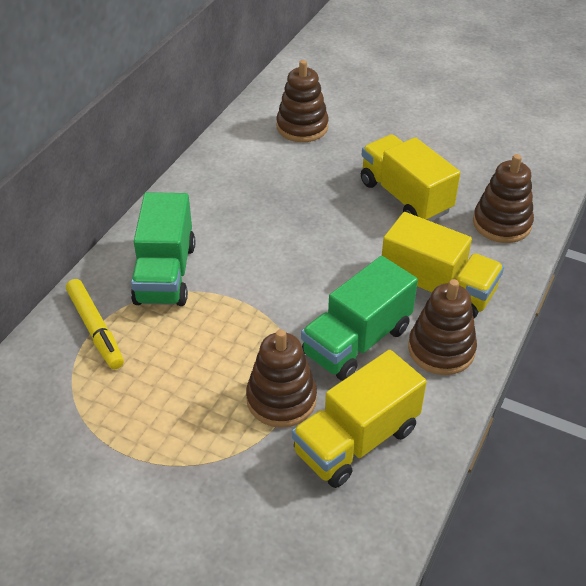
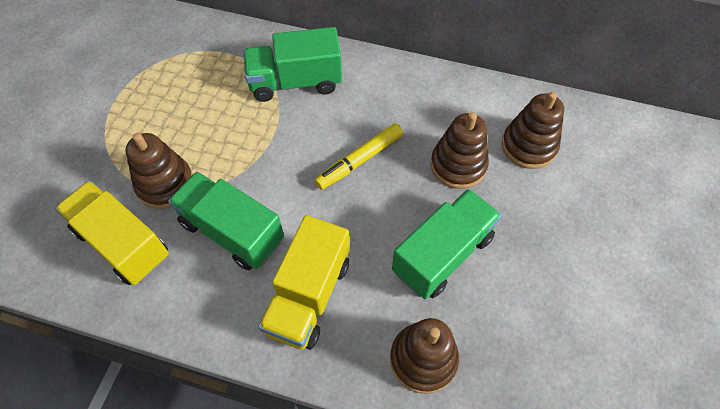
camera: 80 degrees right, 15 degrees up
(95, 329) = (230, 54): yellow marker -> yellow marker (359, 160)
(405, 197) = (442, 254): yellow truck -> green truck
(441, 349) = (227, 304): brown stacking toy -> brown stacking toy (458, 165)

